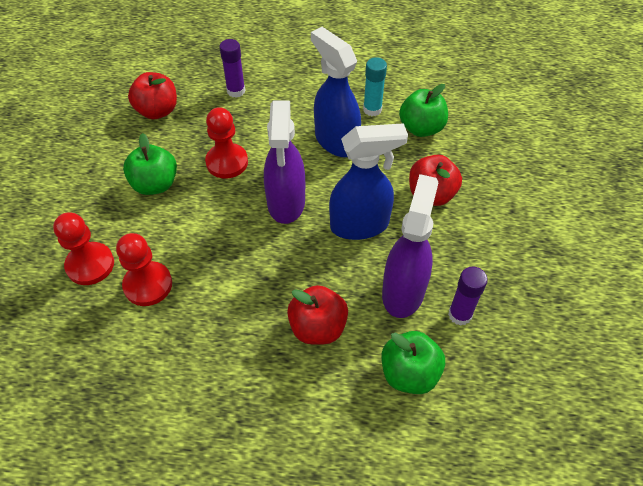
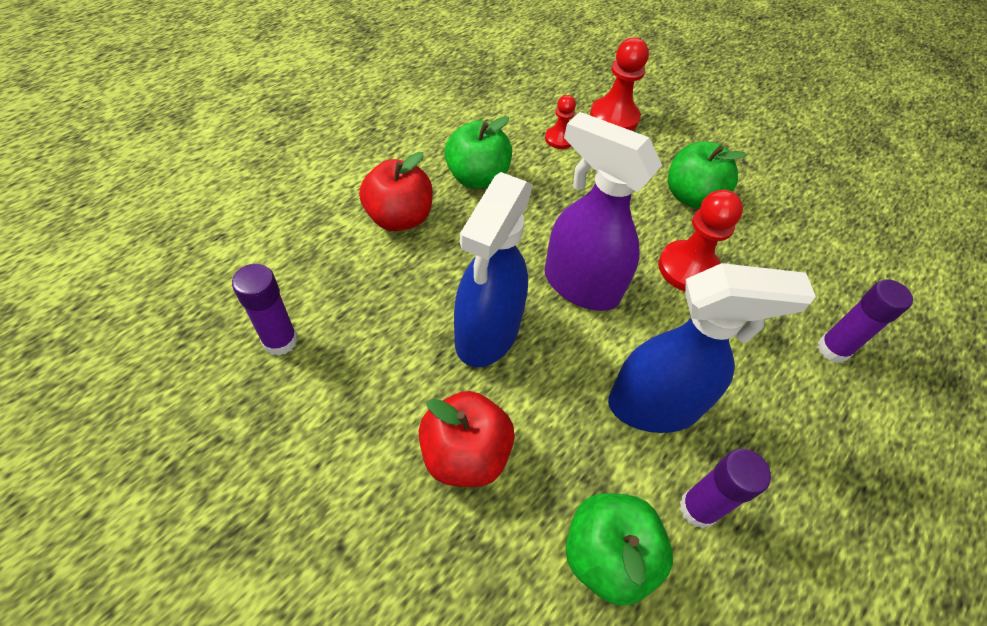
camera: 120 degrees right, 0 degrees up
(148, 285) = (559, 139): red pawn -> red pawn, size x0.57
(157, 111) = (824, 251): red apple -> none
(372, 109) = (698, 508): turquoise glue stick -> purple glue stick
(403, 291) = (363, 311): purple spray bottle -> none
(409, 373) = (278, 251): green apple -> green apple (477, 178)

